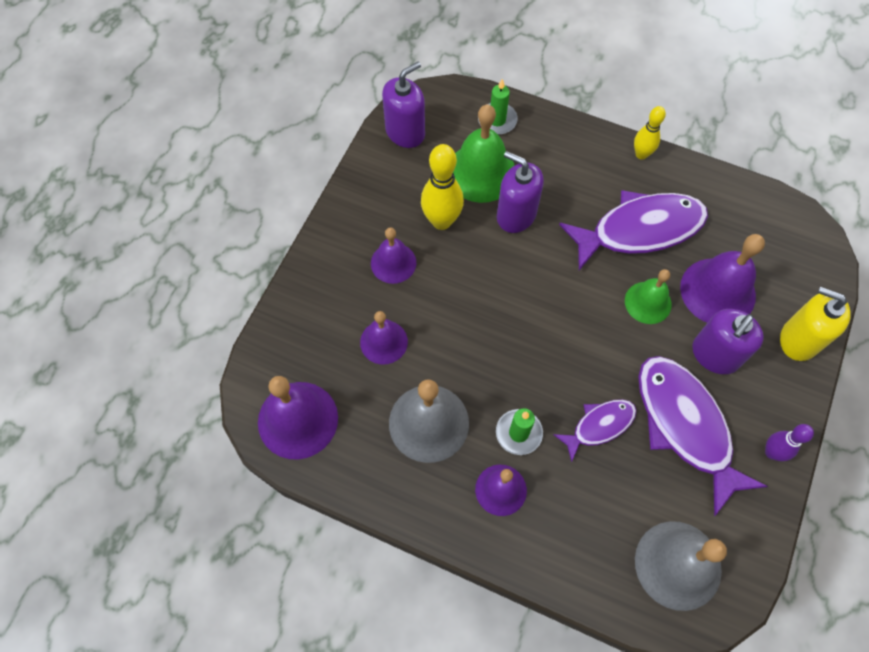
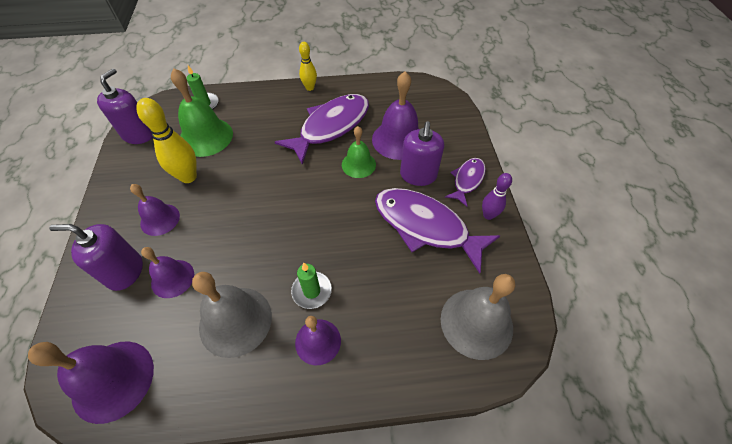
camera: 30 degrees left, 10 degrees down
(516, 215) = (242, 151): purple soap dispenser -> purple soap dispenser (125, 271)
(599, 426) = (368, 256): purple fish -> purple fish (467, 180)
(799, 339) = (461, 144): yellow soap dispenser -> none

